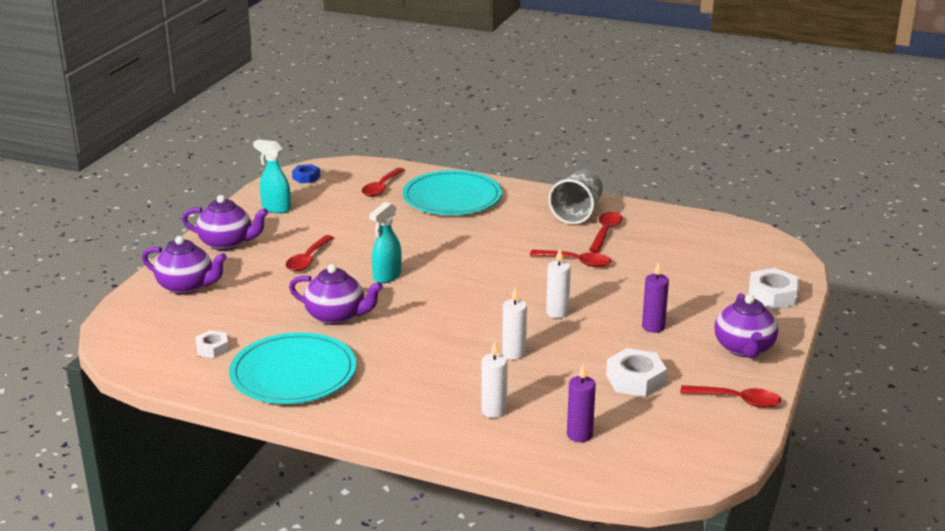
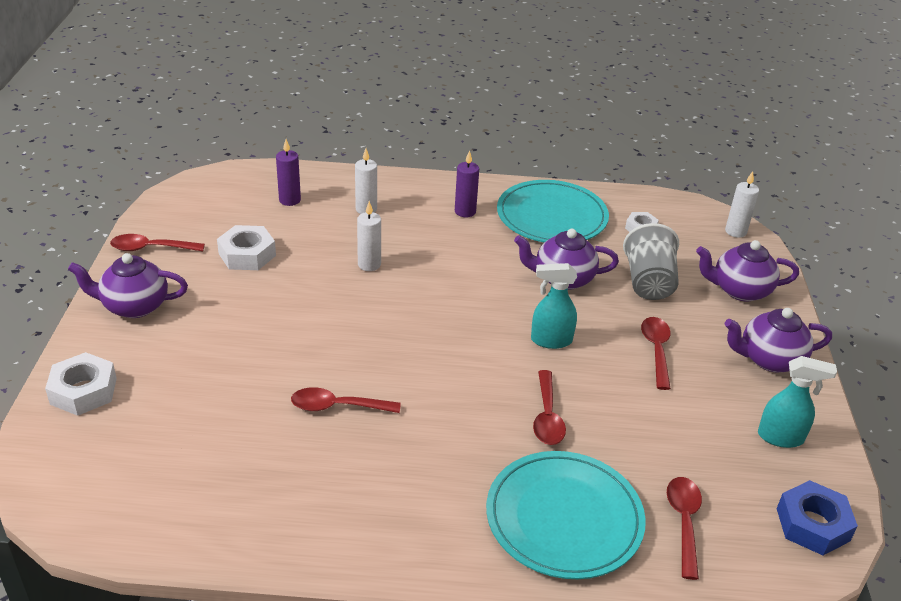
camera: 160 degrees right, 10 degrees up
(306, 177) = (813, 524): blue nut -> blue nut, size x1.64
(387, 276) = (550, 340): turquoise spray bottle -> turquoise spray bottle turned 105 degrees counterclockwise
(557, 313) = (340, 321): white candle -> white candle (735, 231)
(577, 213) = (361, 519): grey cup -> grey cup (648, 282)
(605, 232) = (309, 478): red spoon -> red spoon (547, 416)
(653, 327) = (232, 319): purple candle -> purple candle (465, 211)
(744, 349) = (134, 306): purple teapot -> purple teapot turned 75 degrees counterclockwise

